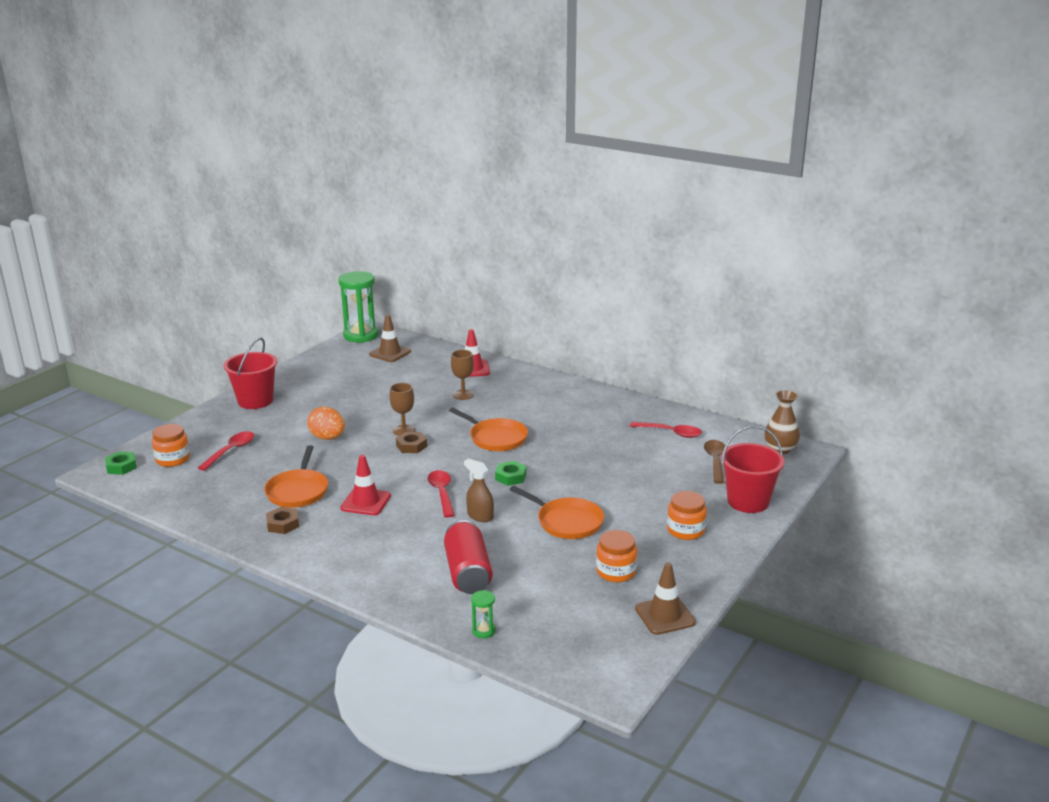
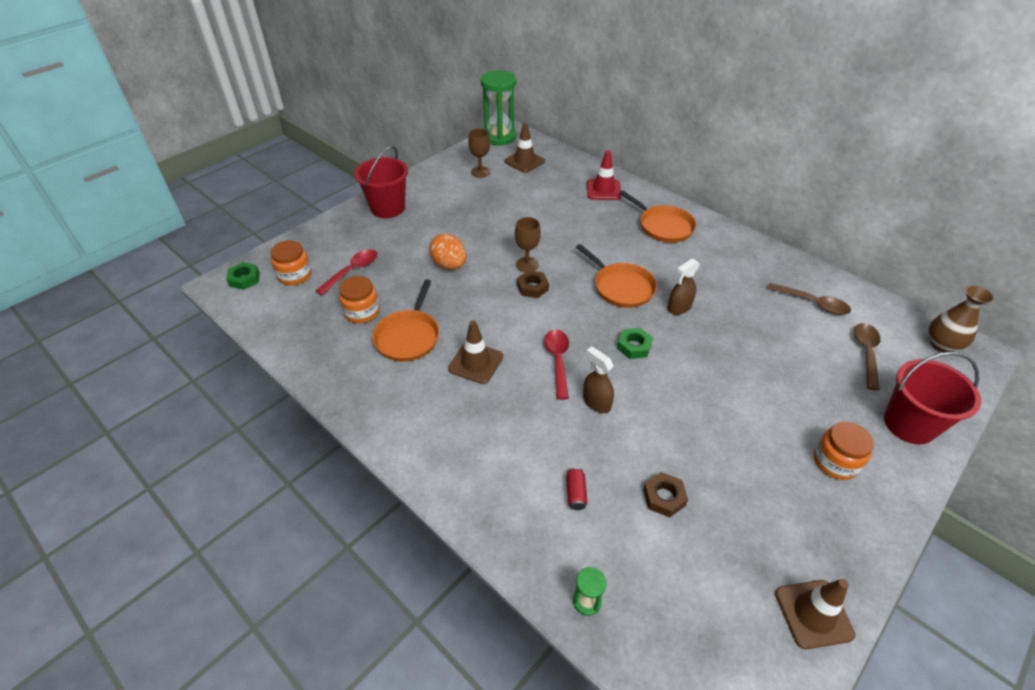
camera: 10 degrees right, 20 degrees up
(283, 524) = (385, 384): brown nut -> brown nut (664, 497)
(366, 502) = (476, 363): red traffic cone -> brown traffic cone
(463, 395) = (591, 223): brown goblet -> brown goblet (480, 172)
(467, 572) = (575, 493): red can -> red can, size x0.41
(550, 447) = (679, 307): none -> brown spray bottle
(567, 522) = (694, 426): orange pan -> orange pan (663, 226)
(616, 571) = (751, 521): orange jar -> orange jar (362, 312)
(671, 433) = (813, 303): red spoon -> brown spoon

